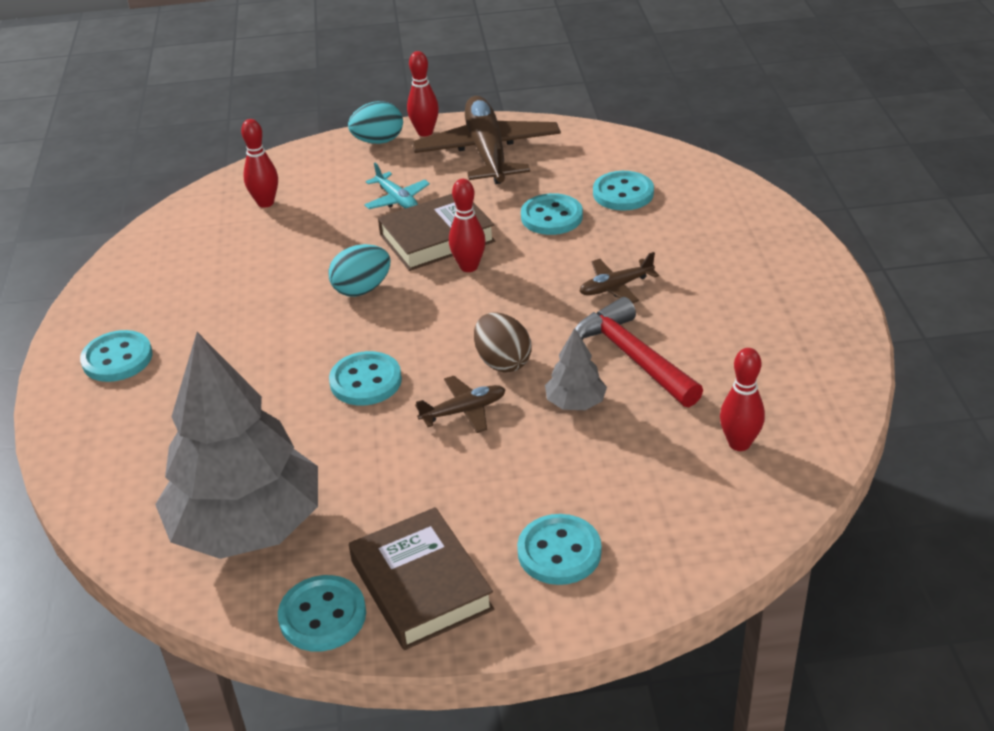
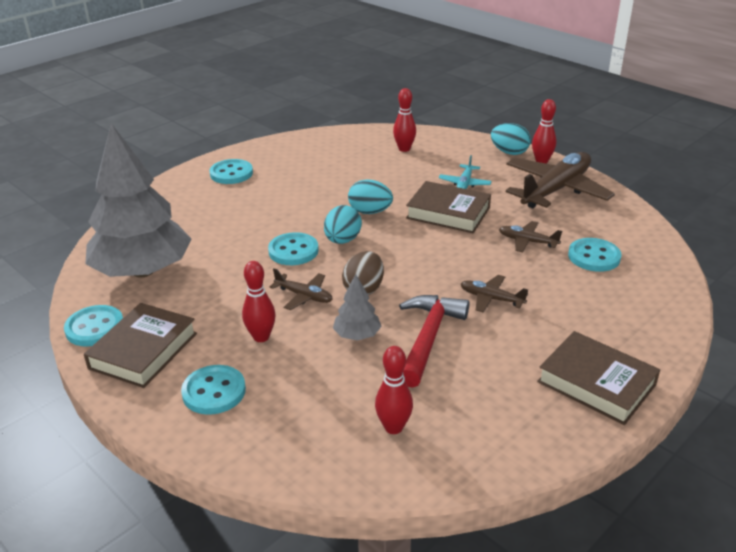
camera: 50 degrees right, 5 degrees down
(392, 335) = (342, 240): none -> turquoise egg
(469, 267) = (436, 236): red bowling pin -> red bowling pin (261, 337)
(551, 217) = (527, 241): turquoise button -> brown plane
(796, 292) = (596, 383): none -> brown book

